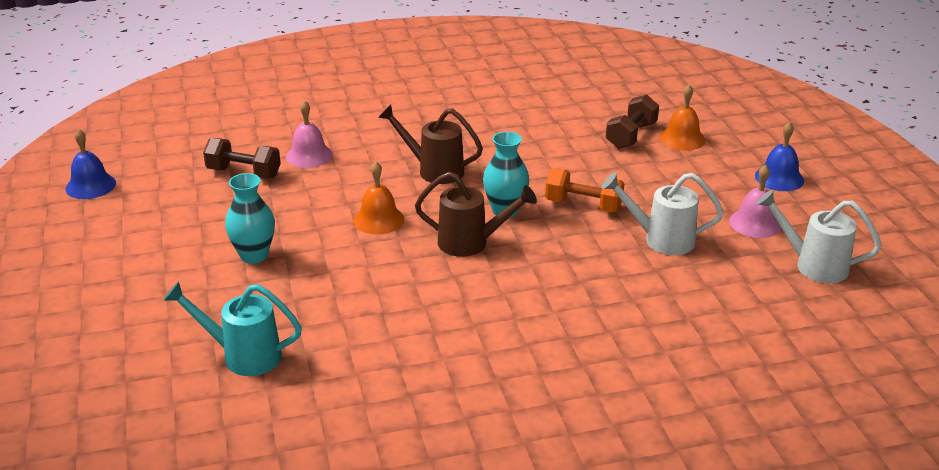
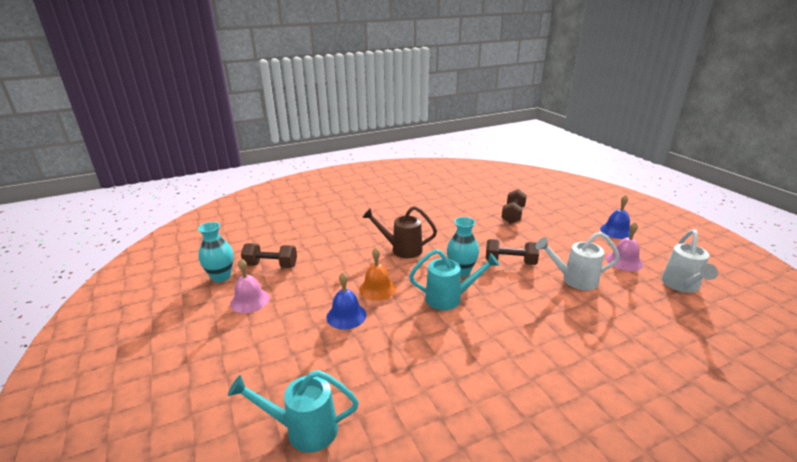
camera: 10 degrees left, 5 degrees down
(90, 186) = (156, 288): blue bell -> blue bell (346, 316)
(254, 255) = (292, 329): turquoise vase -> turquoise vase (221, 277)
(309, 155) = (314, 248): pink bell -> pink bell (250, 300)
(471, 243) = (449, 298): brown watering can -> turquoise watering can
(583, 205) = (510, 262): orange dumbbell -> brown dumbbell
(682, 139) = (544, 214): orange bell -> none
(813, 265) = (681, 286): white watering can -> white watering can turned 90 degrees counterclockwise

